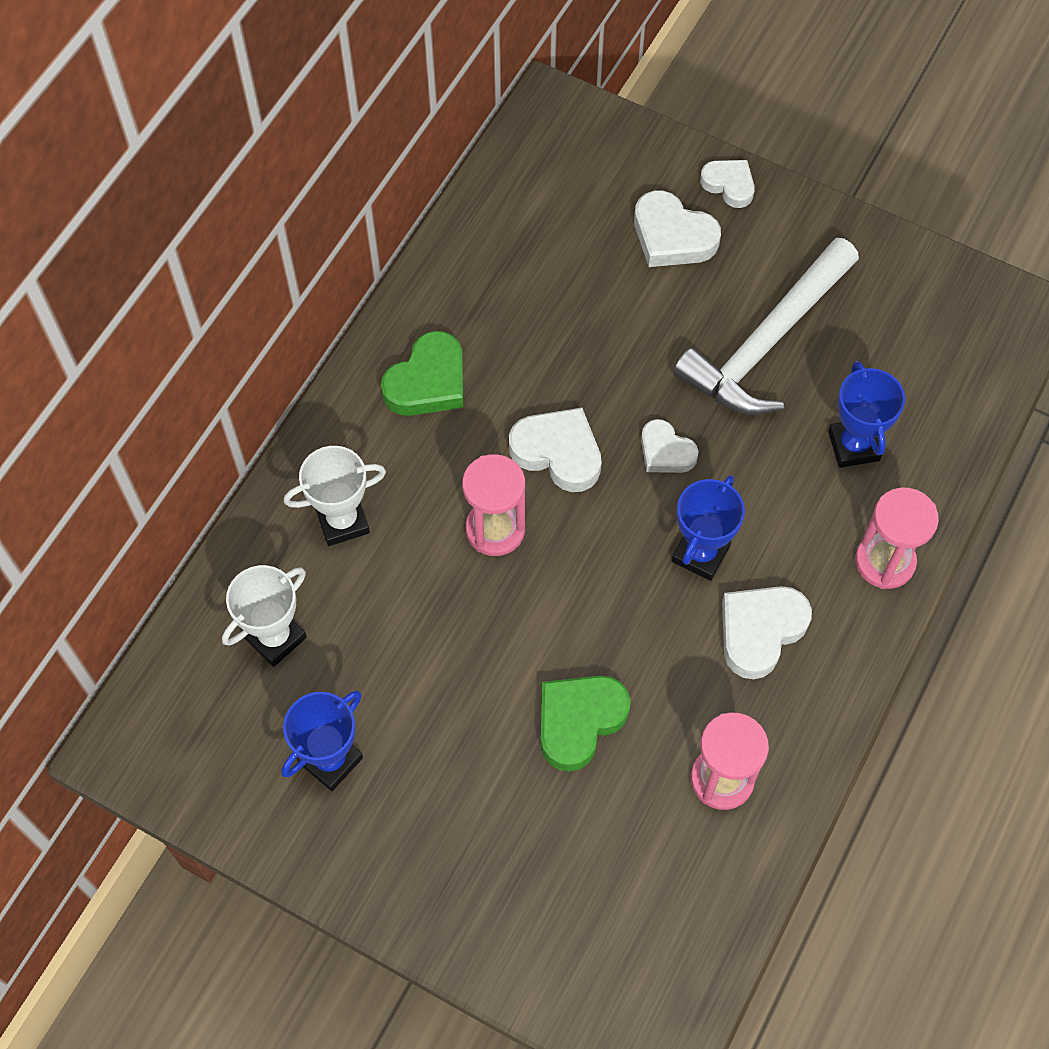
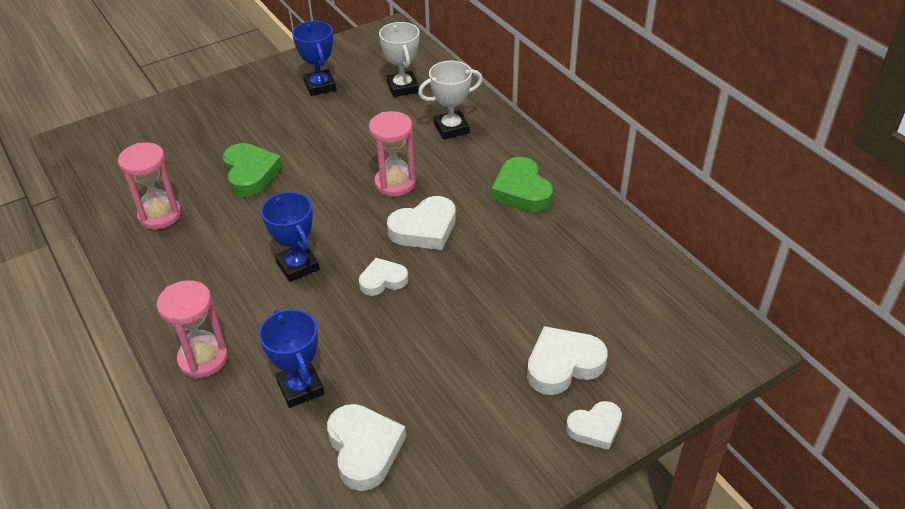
camera: 120 degrees right, 20 degrees down
(342, 521) = (451, 128): white trophy -> white trophy turned 60 degrees clockwise
(760, 631) = (222, 271): white heart -> white heart (364, 449)
(767, 343) = (425, 378): white hammer -> none
(853, 446) = (300, 388): blue trophy -> blue trophy turned 45 degrees clockwise

